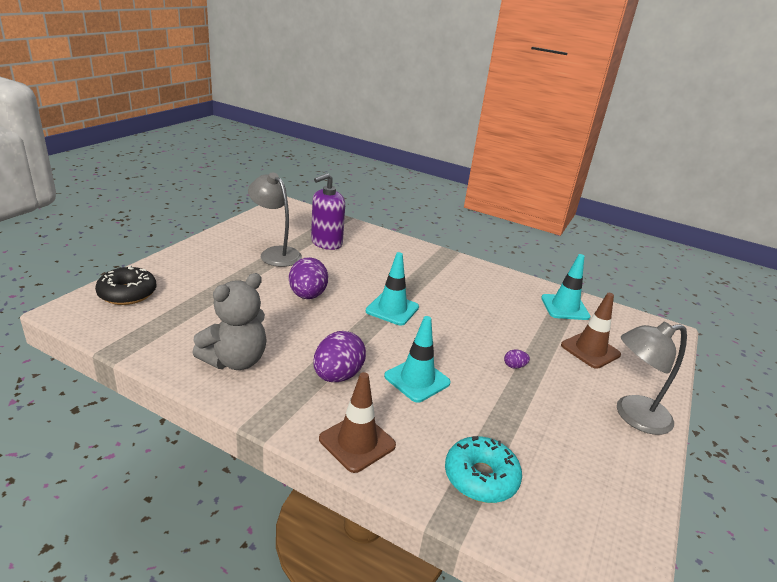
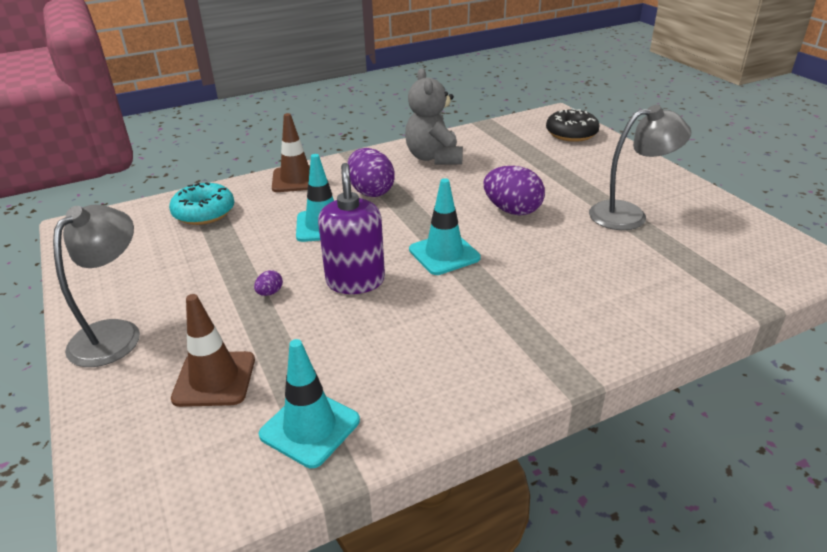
camera: 130 degrees right, 5 degrees up
(326, 243) = (651, 260): purple soap dispenser -> purple soap dispenser (355, 281)

